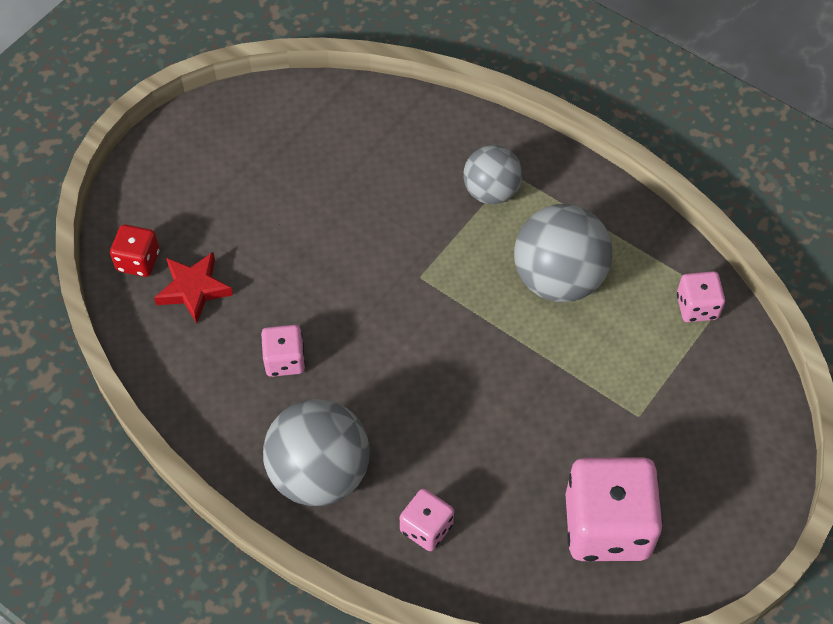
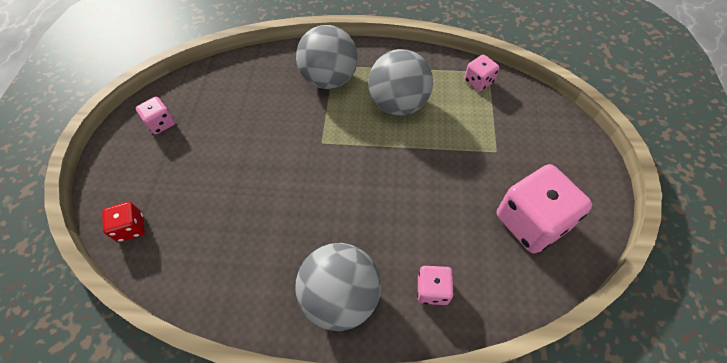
camera: 30 degrees left, 0 degrees up
(194, 289) = (181, 225): red star -> none
(284, 360) = (270, 236): pink dice -> pink dice (161, 123)
(491, 191) = (329, 79): grey ball -> grey ball, size x1.58

